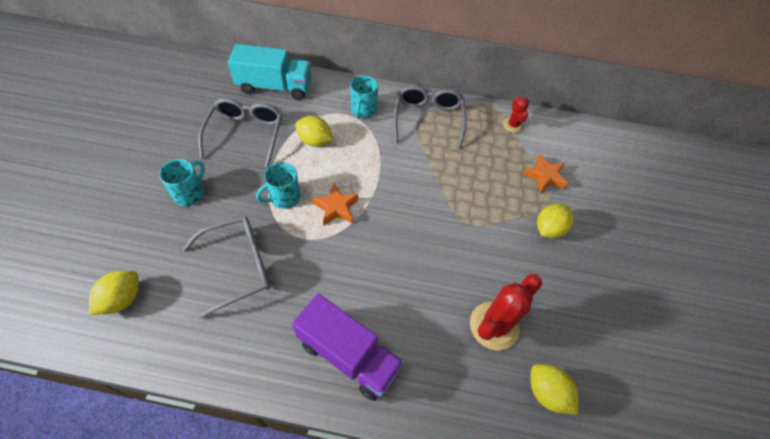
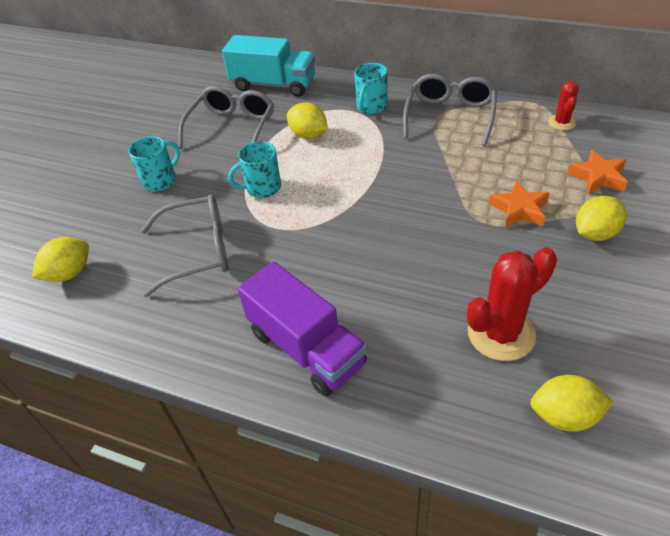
camera: 20 degrees right, 10 degrees down
(336, 208) = (320, 200): orange star -> orange star (519, 209)
(546, 392) = (564, 416): yellow lemon -> yellow lemon turned 60 degrees counterclockwise

